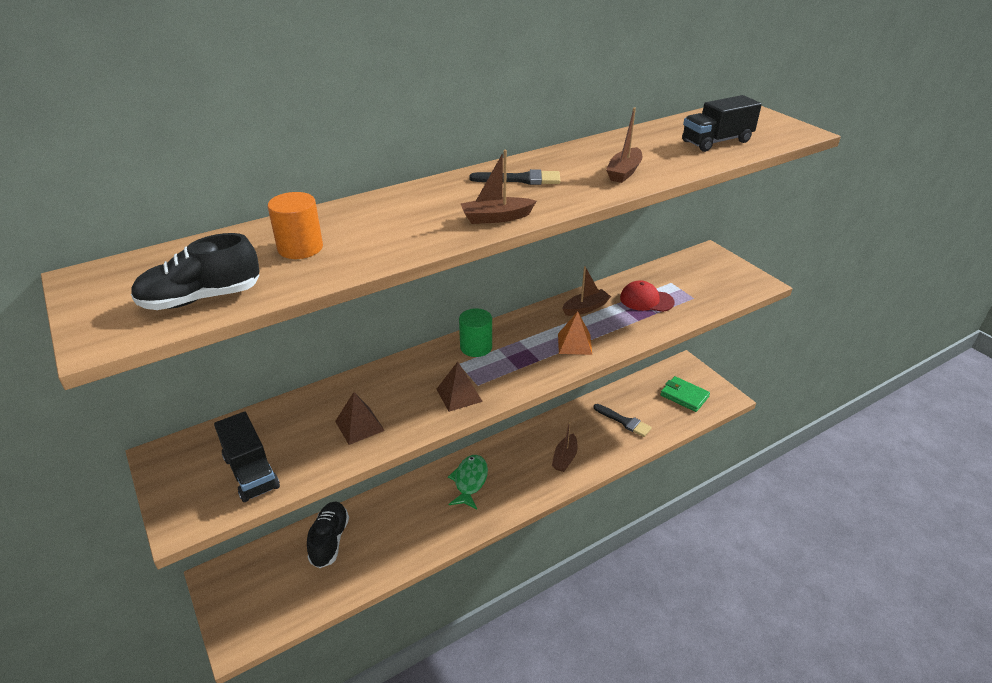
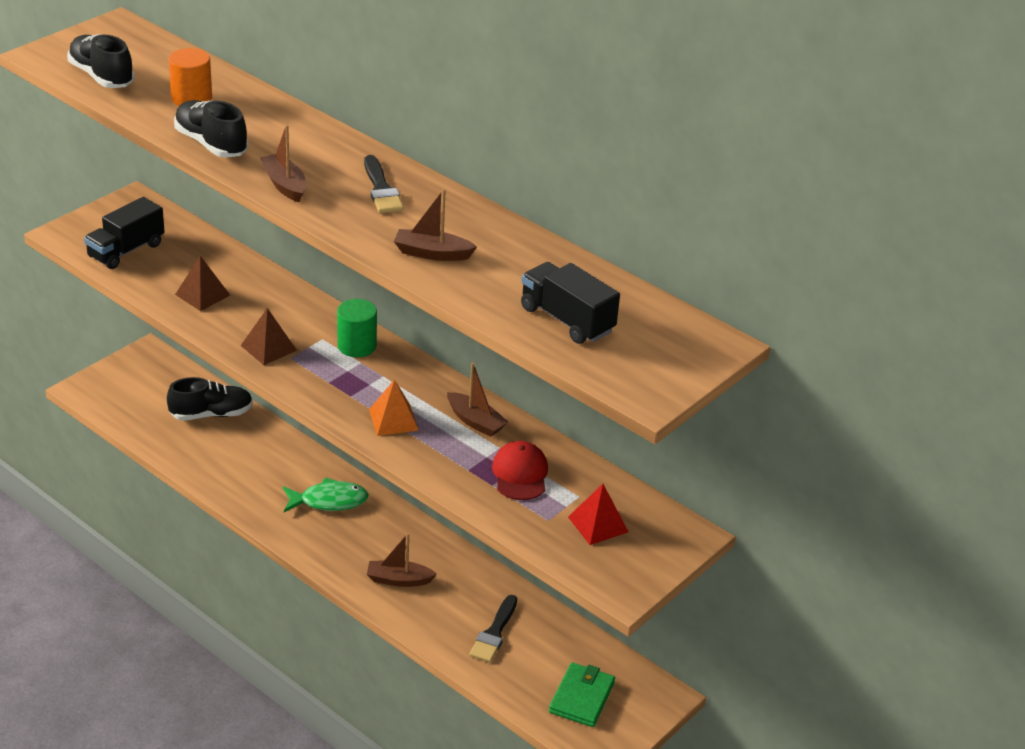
camera: 70 degrees right, 0 degrees up
(400, 246) = (211, 144): none -> black shoe
(699, 280) = (598, 524): none -> red pyramid

